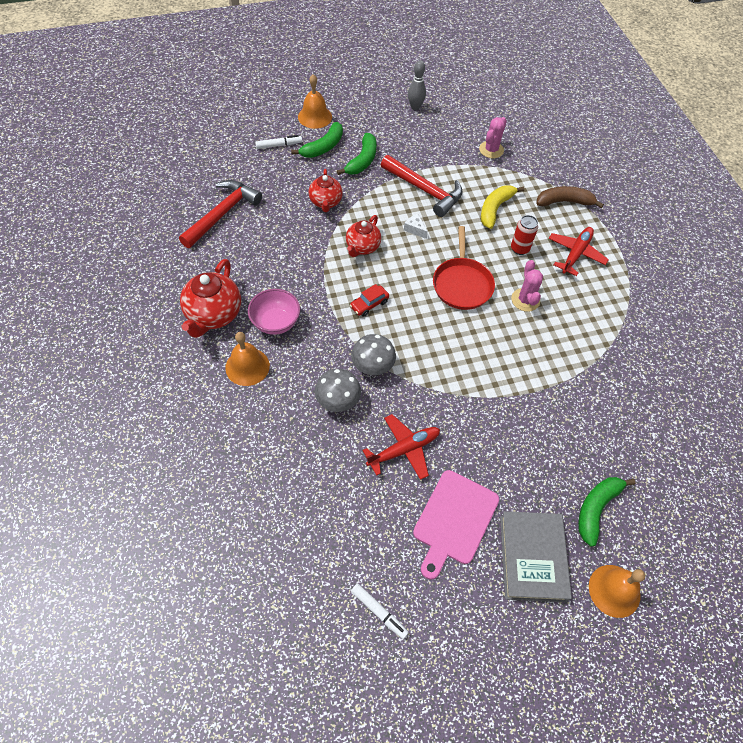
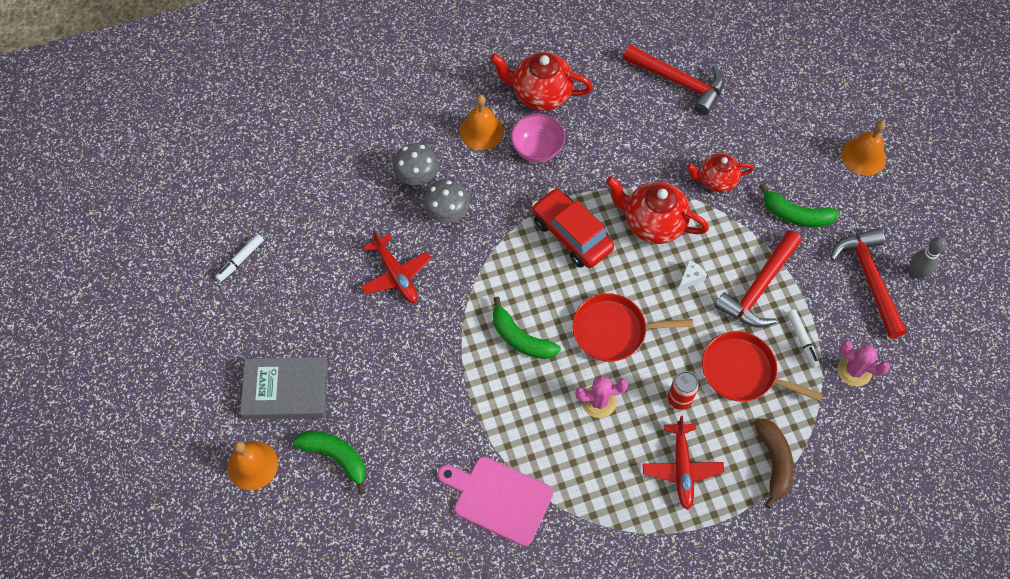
camera: 90 degrees right, 5 degrees up
(279, 145) = (801, 123): white marker -> white marker (802, 340)
(323, 147) = (809, 170): green banana -> green banana (520, 338)
(362, 247) = (653, 223): red teapot -> red teapot, size x1.54
(369, 304) = (571, 234): red car -> red car, size x2.00
(372, 366) = (491, 242): grey mushroom -> grey mushroom (417, 176)
(419, 131) = (869, 279): none -> red hammer
(454, 520) = (323, 321): pink cutting board -> pink cutting board (499, 498)
(495, 209) = (742, 371): yellow banana -> red pan
(575, 254) = (681, 468): red plane -> red plane turned 60 degrees clockwise

